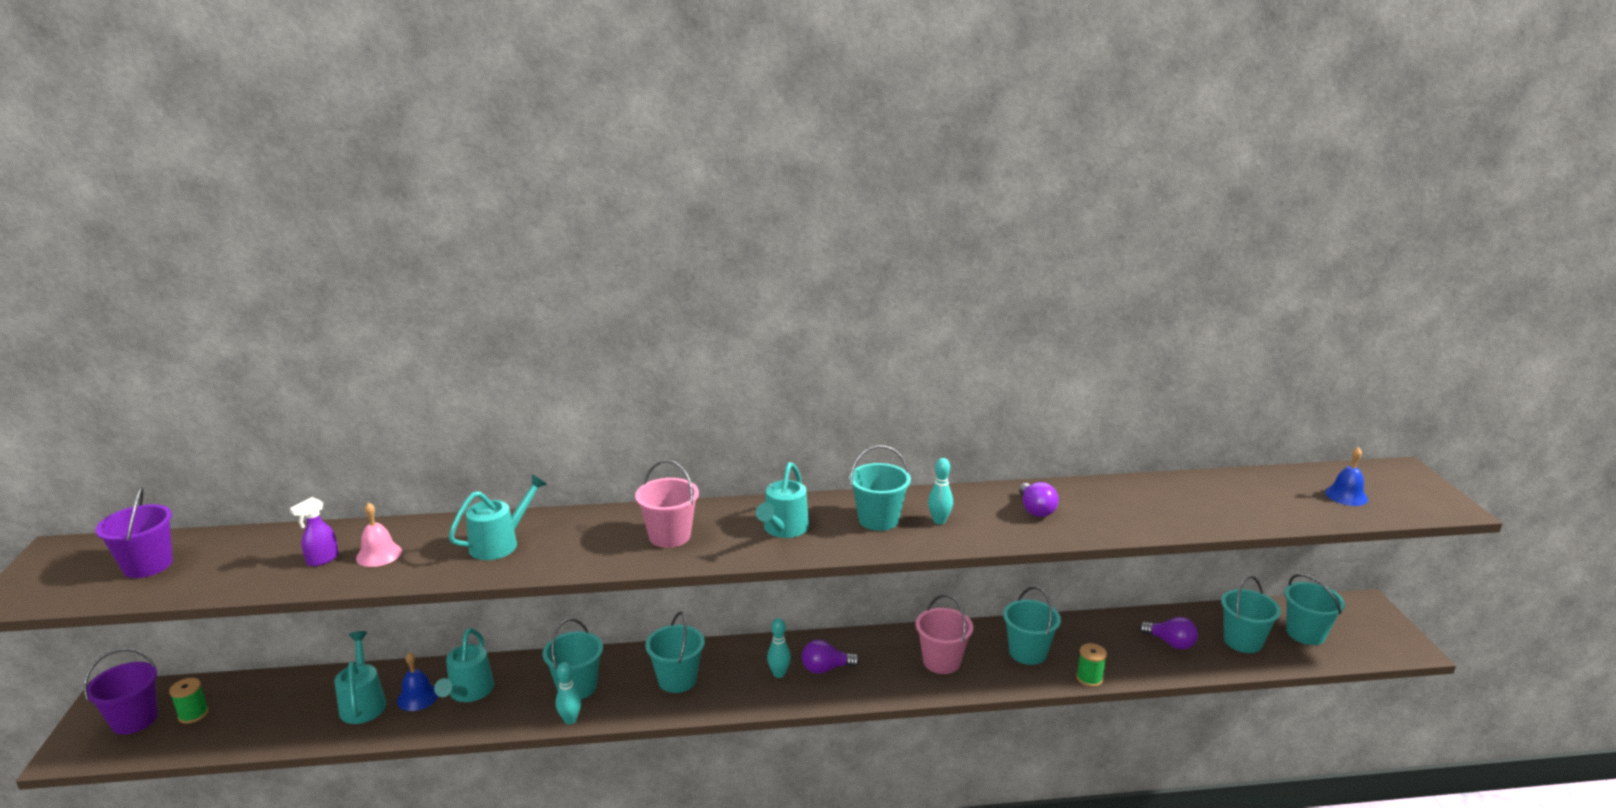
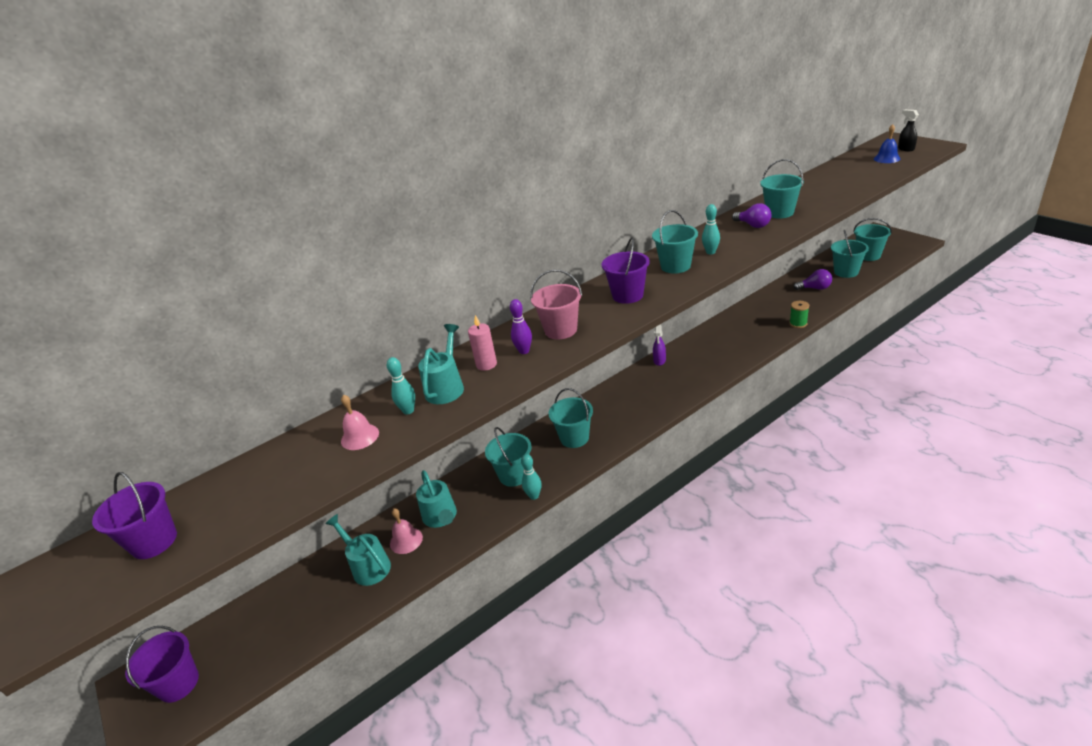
camera: 25 degrees left, 10 degrees up
(193, 714) = (230, 650): green spool -> none
(322, 560) = (316, 462): purple spray bottle -> purple spray bottle (659, 361)
(417, 697) = (406, 540): blue bell -> pink bell
(560, 538) = (486, 364): none -> pink candle
(609, 541) = (524, 351): none -> purple bowling pin
(779, 674) = (632, 403): turquoise bowling pin -> turquoise bowling pin (408, 411)
(783, 530) = (627, 295): turquoise watering can -> purple bucket
(826, 668) = (655, 387): purple light bulb -> none
(941, 661) = (714, 352): pink bucket -> none
(1028, 652) = (753, 326): turquoise bucket -> turquoise bucket (779, 212)
(1396, 493) = (905, 149): none -> black spray bottle

